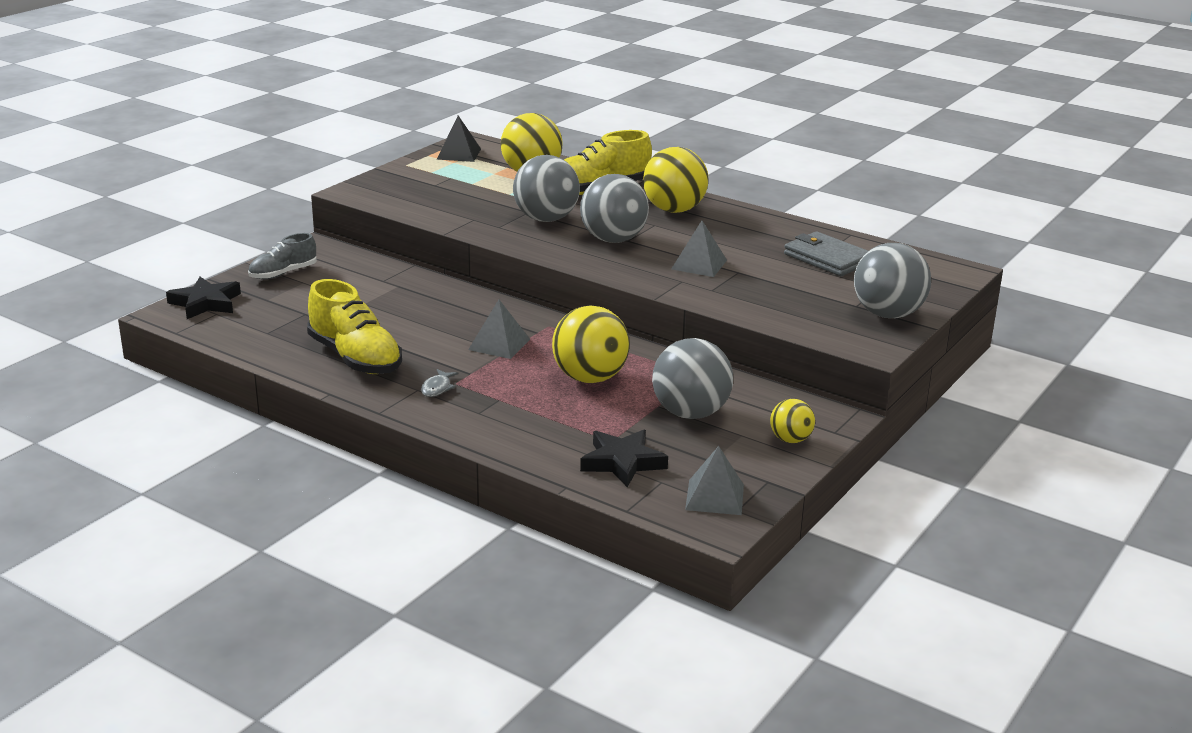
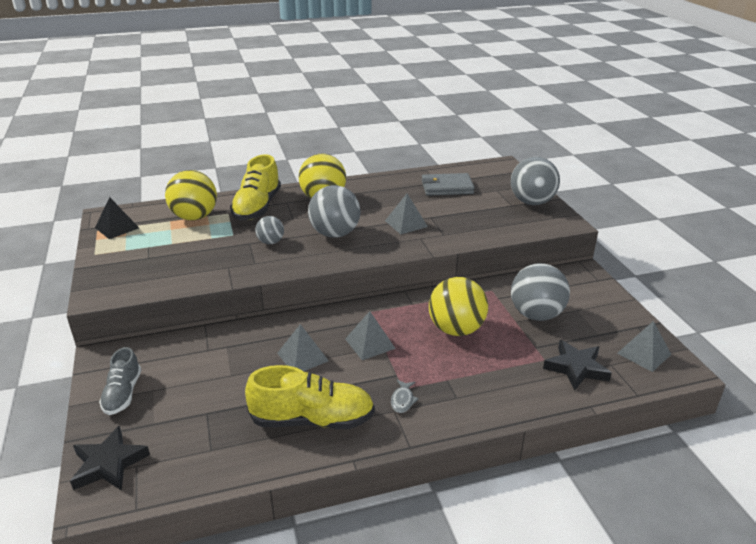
camera: 50 degrees left, 5 degrees up
(432, 322) = (302, 357): none -> grey pyramid
(437, 388) = (403, 400): grey fish -> grey fish turned 45 degrees clockwise
(546, 219) = (270, 242): grey ball -> grey ball, size x0.54
(790, 440) = (596, 297): yellow ball -> none

